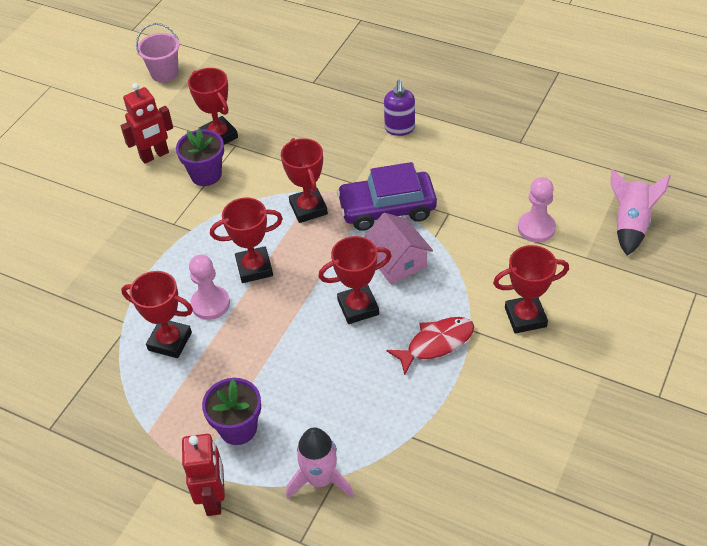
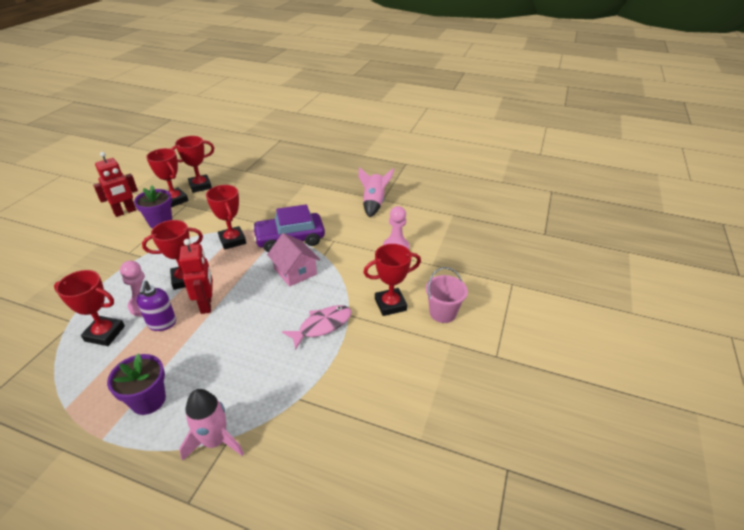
camera: 10 degrees left, 10 degrees down
(164, 73) = (144, 167): pink bucket -> pink bucket (442, 313)
(214, 499) = (112, 465): red robot -> red robot (206, 304)
(358, 307) = (262, 303): red trophy -> red trophy (200, 186)
(399, 128) = (302, 194): purple soap dispenser -> purple soap dispenser (162, 323)
(436, 344) = (322, 326): red fish -> pink fish
(630, 225) = (461, 244): pink rocket -> pink rocket (374, 203)

